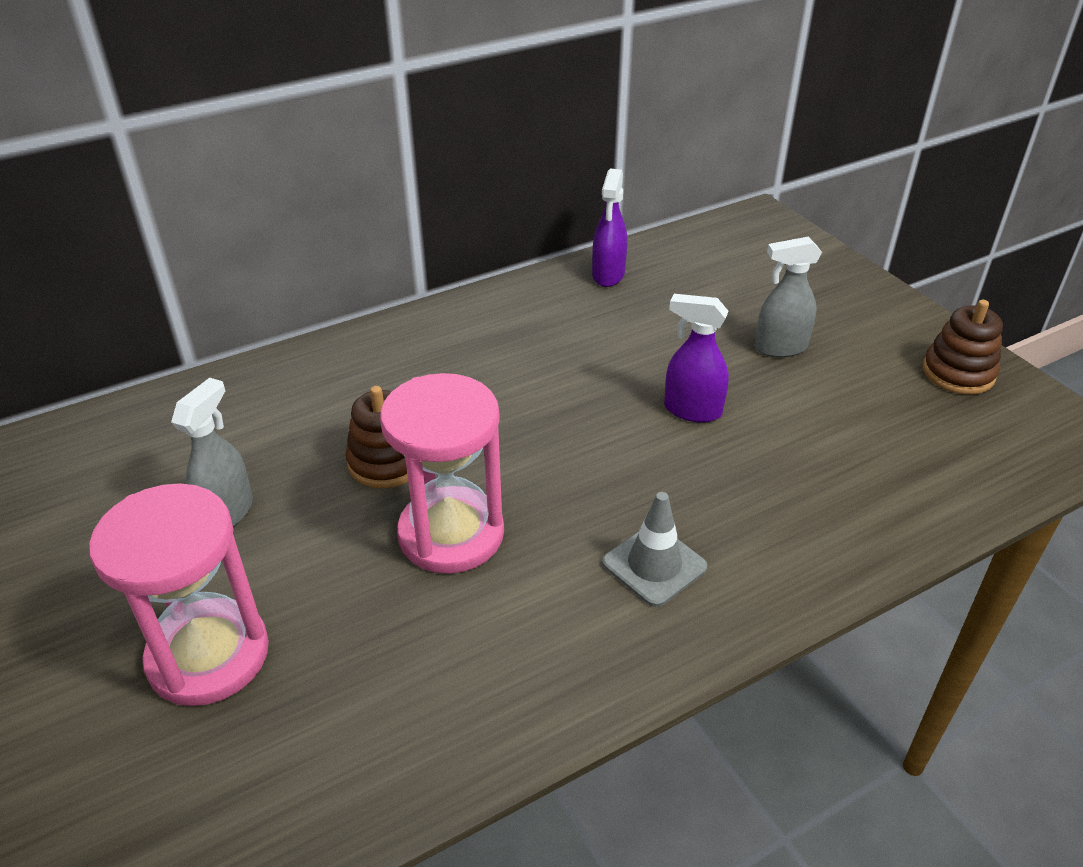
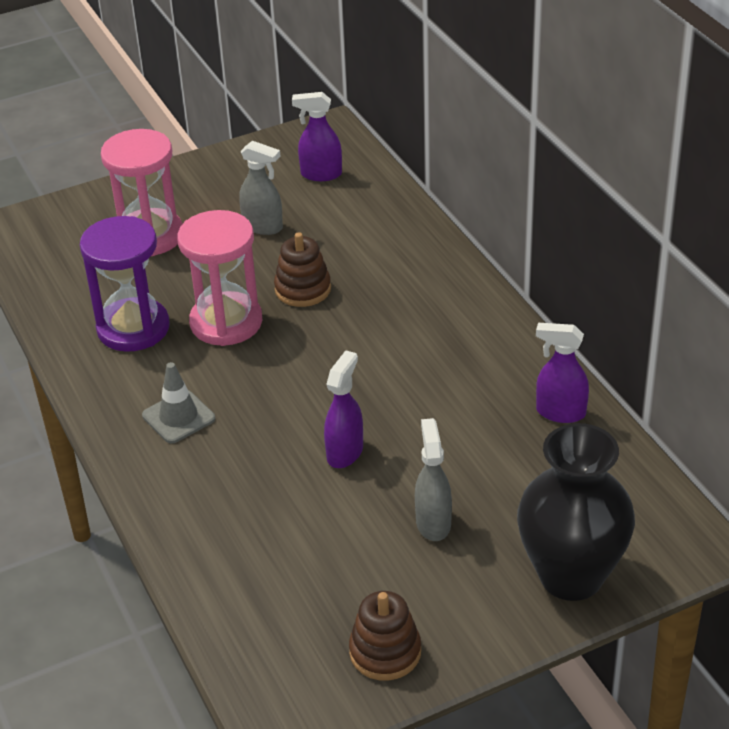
camera: 95 degrees right, 0 degrees up
(115, 460) = (320, 174): none -> purple spray bottle
(457, 645) = (133, 328): none -> purple hourglass
(818, 274) = (571, 576): none -> black vase

